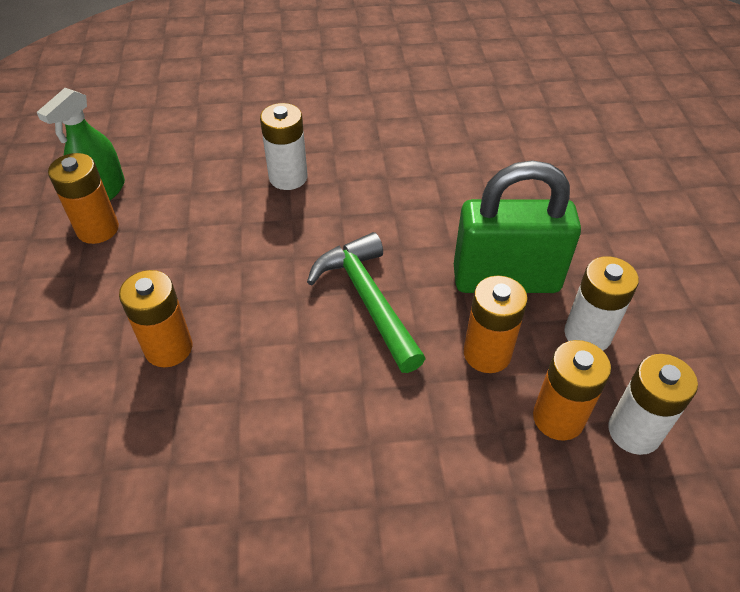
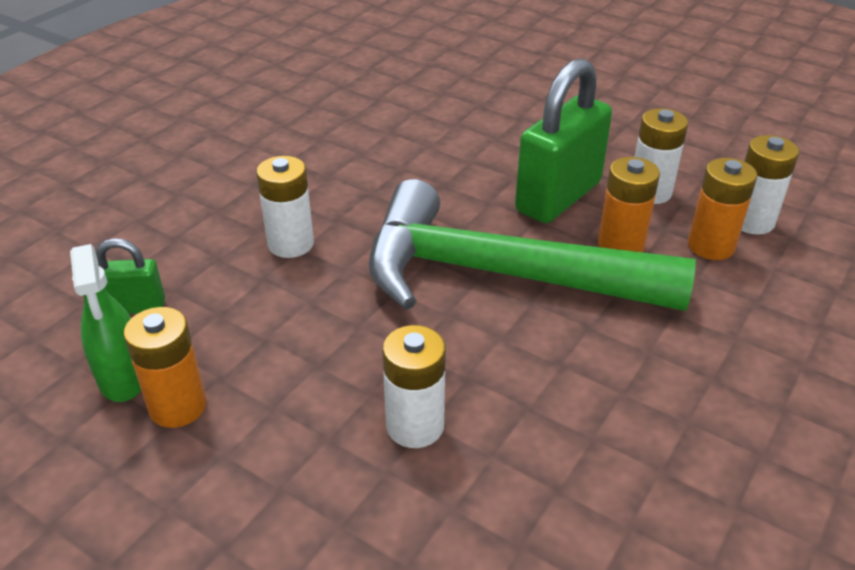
camera: 50 degrees left, 10 degrees down
(163, 155) = (134, 307): none -> green padlock
(168, 348) = (415, 426): orange battery -> white battery
(368, 300) = (498, 274): green hammer -> green hammer, size x1.81

